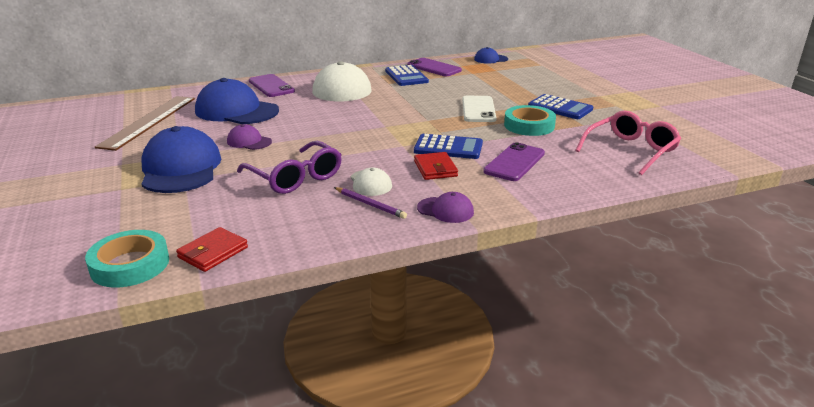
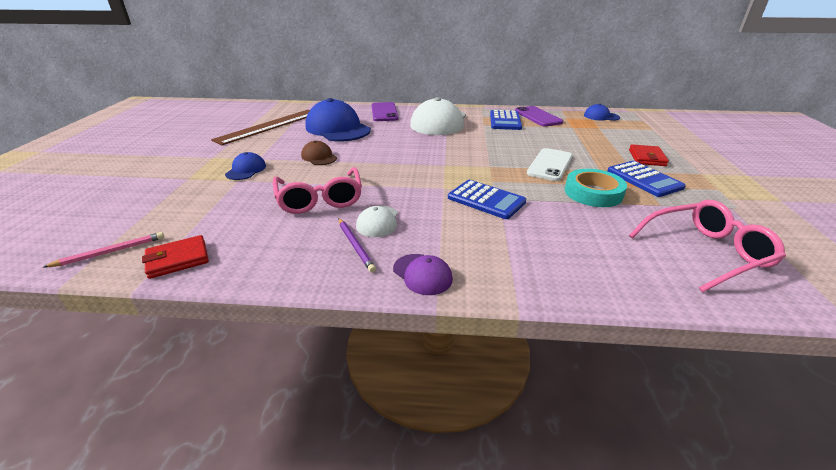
camera: 25 degrees right, 5 degrees up
(130, 264) = (110, 252): turquoise tape -> pink pencil
(181, 168) = (246, 170): blue cap -> blue cap, size x0.48
(249, 141) = (319, 157): purple cap -> brown cap
(295, 177) = (320, 199): purple glasses -> pink glasses
(435, 169) = (453, 221): red wallet -> red wallet (647, 158)
(514, 162) = (544, 234): purple phone -> none

